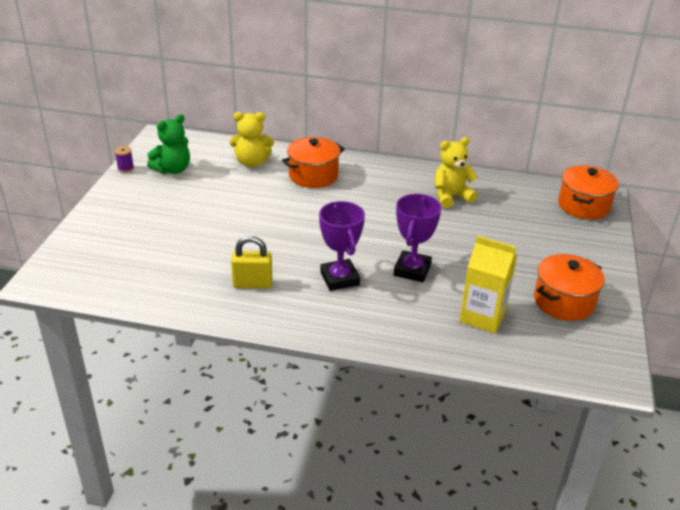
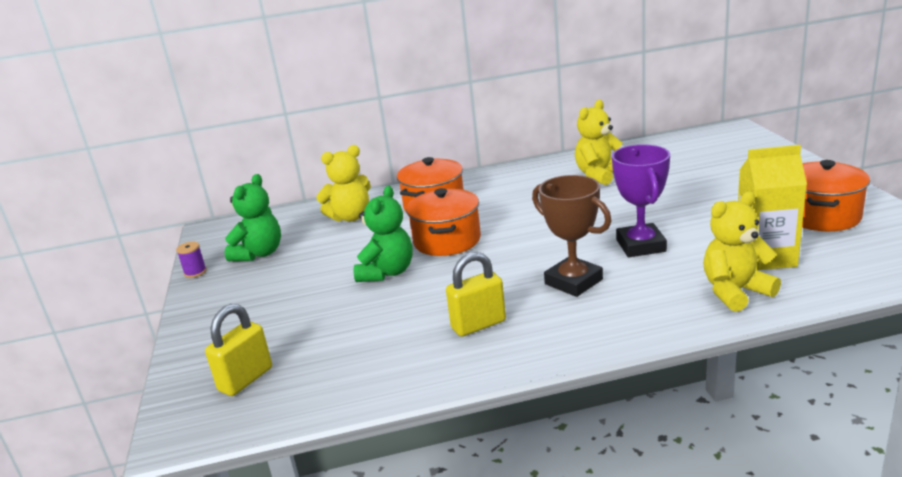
camera: 20 degrees left, 10 degrees down
(96, 261) = (246, 379): none -> yellow padlock
(235, 219) = (387, 272): none -> green teddy bear
(339, 279) = (573, 282): purple trophy -> brown trophy
(431, 333) = (735, 292): none -> yellow teddy bear
(583, 206) = (730, 141): orange pot -> orange pot (447, 240)

